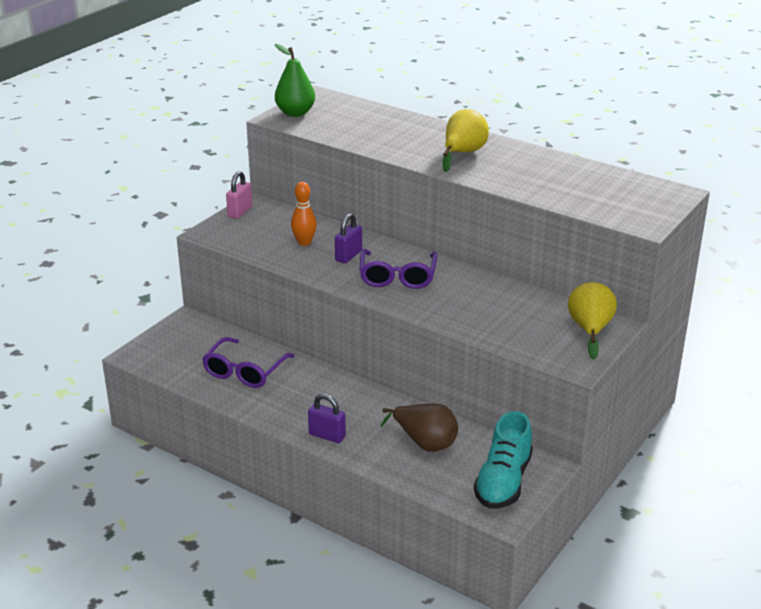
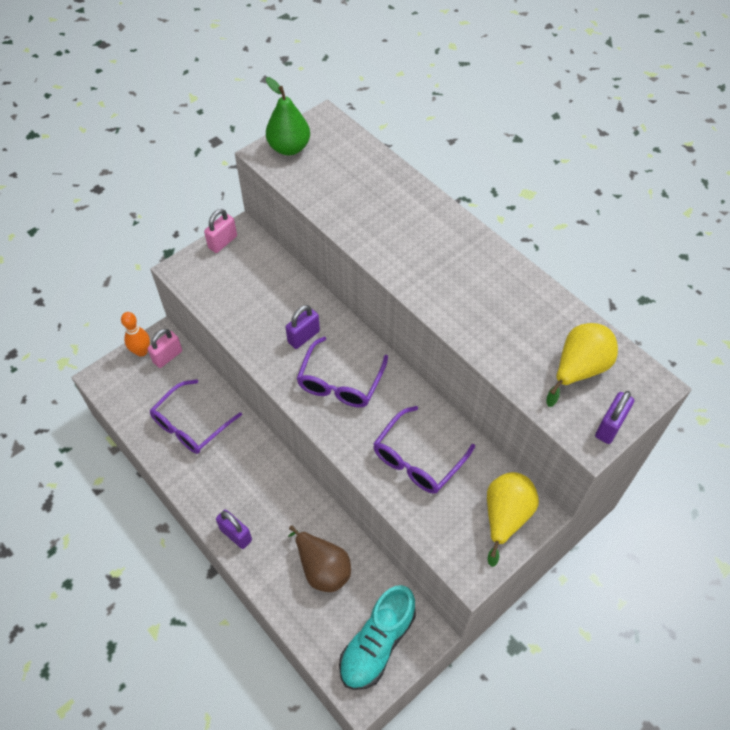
camera: 15 degrees right, 25 degrees up
(198, 330) = (167, 356): none -> pink padlock
(304, 242) = (268, 305): orange bowling pin -> orange bowling pin (141, 351)
(463, 153) = (438, 259): yellow pear -> yellow pear (578, 369)
(493, 310) = (417, 459): none -> purple glasses
(656, 217) = (610, 426): none -> purple padlock

